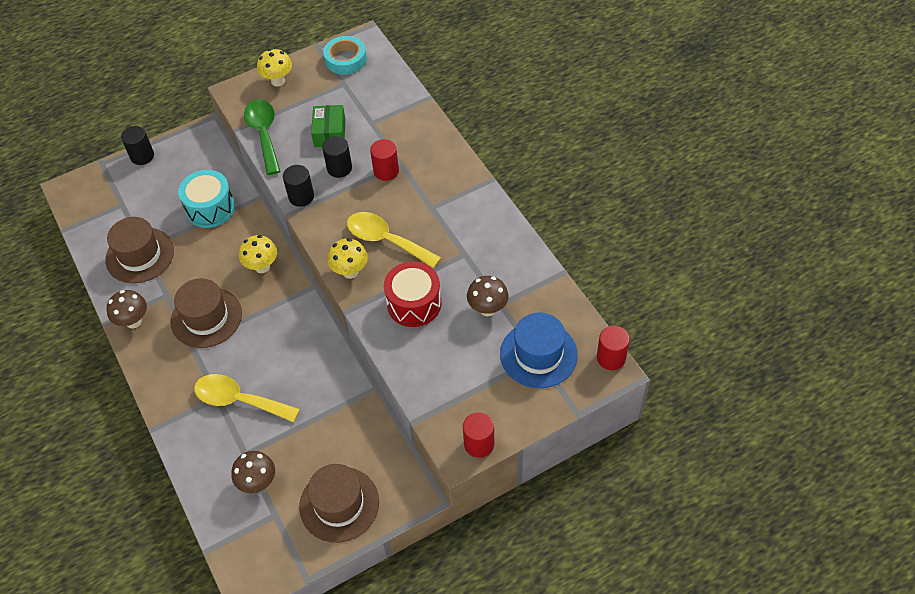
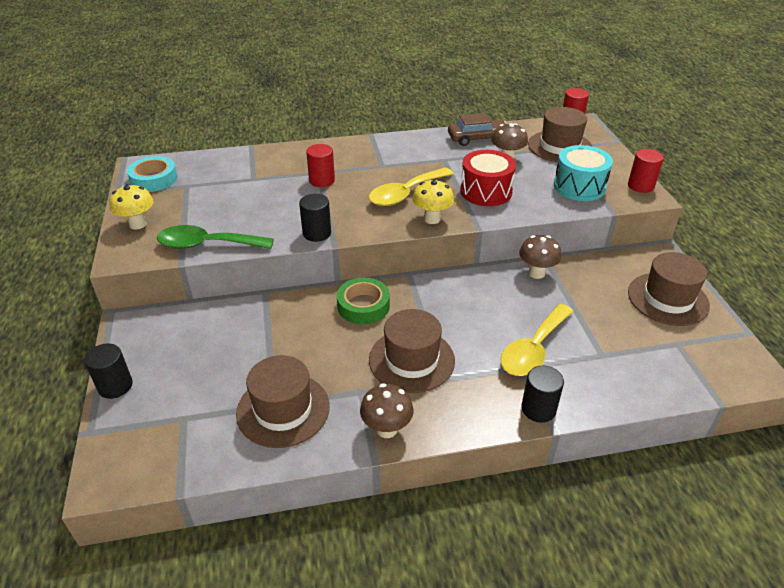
camera: 75 degrees left, 15 degrees down
(210, 208) = (252, 334): turquoise drum -> turquoise drum (579, 187)
(258, 483) = (639, 350): brown mushroom -> brown mushroom (536, 273)
(262, 267) = (363, 306): yellow mushroom -> green tape
(330, 132) = (244, 203): green box -> none
(339, 168) = (297, 205): black cylinder -> black cylinder (538, 409)
(524, 273) = (477, 138): none -> brown car
(538, 354) = (560, 146): blue hat -> brown hat

